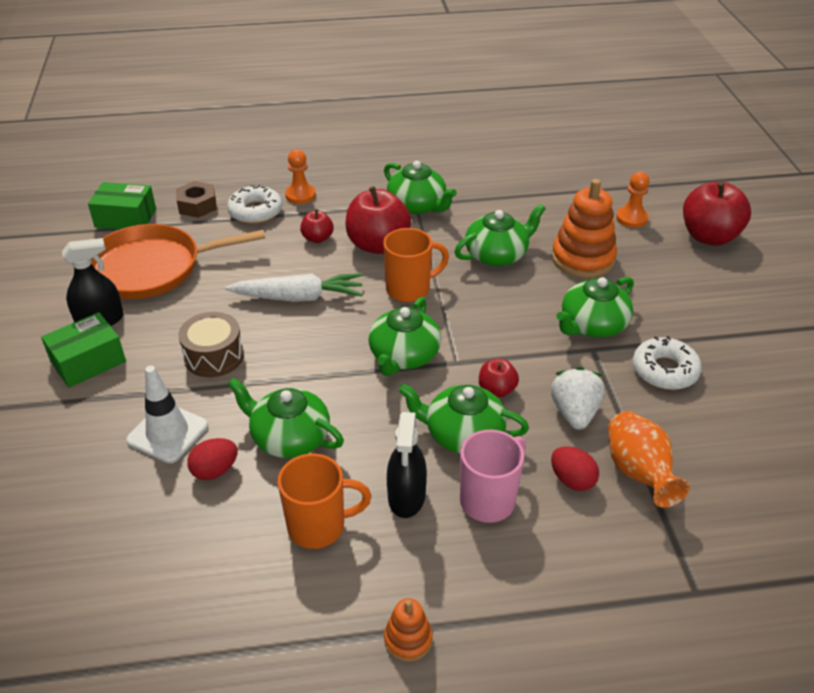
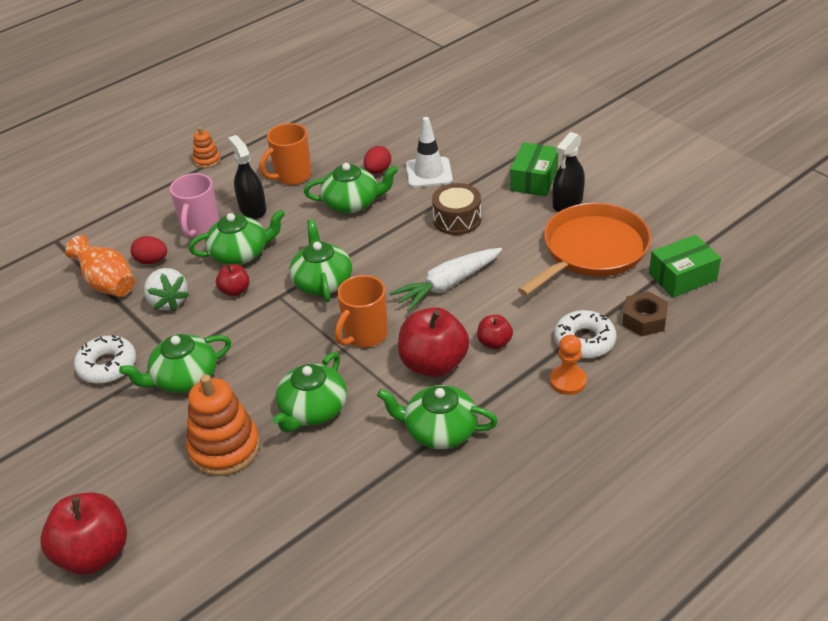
camera: 150 degrees right, 0 degrees up
(592, 325) = (184, 378): green teapot -> green teapot turned 135 degrees counterclockwise
(631, 218) = (193, 537): orange pawn -> none

